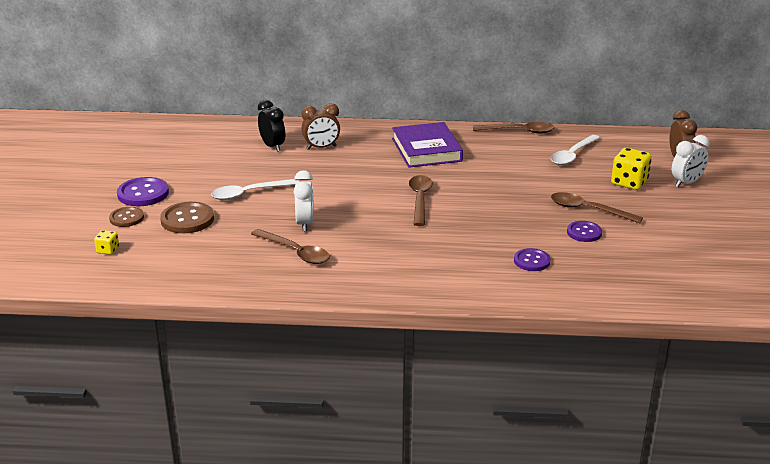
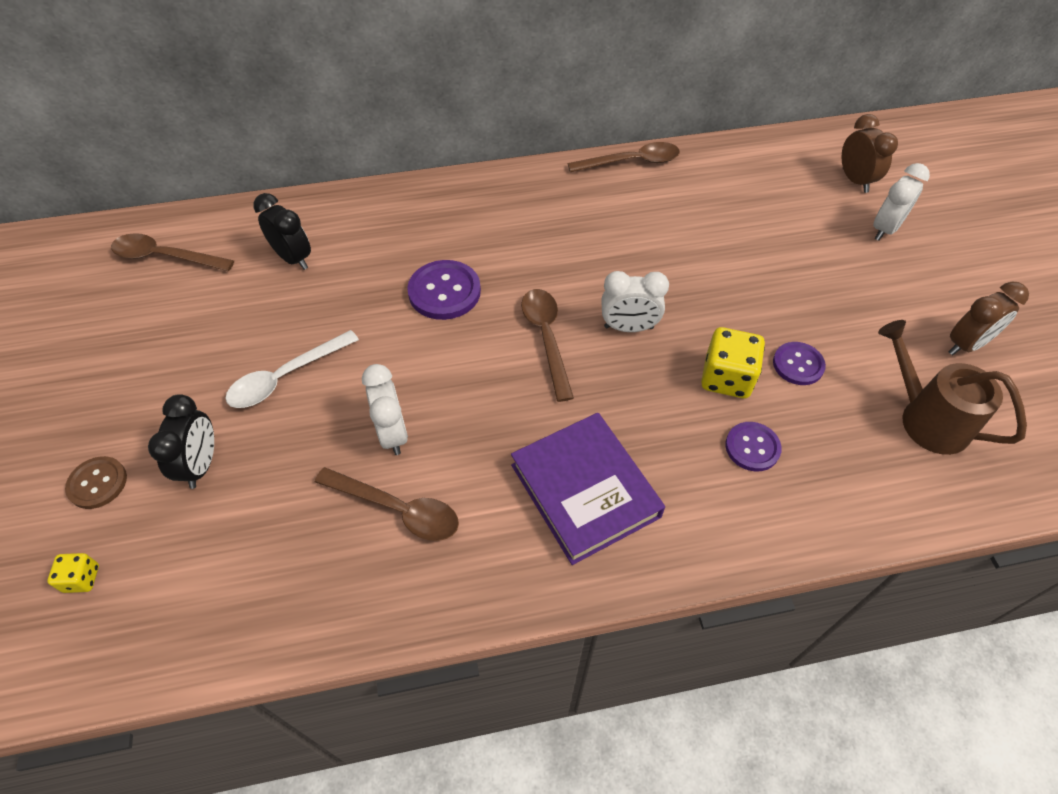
camera: 15 degrees left, 25 degrees up
(143, 194) = (112, 413): purple button -> purple button (444, 292)
(187, 219) = (201, 464): brown button -> black clock
(321, 147) = (367, 247): brown clock -> brown clock (966, 345)
(426, 150) = (519, 224): purple book -> purple book (585, 490)
(477, 202) = (628, 327): none -> white clock
(572, 155) = (719, 199): white spoon -> none
(588, 210) = (784, 313): brown spoon -> brown spoon (165, 257)
(629, 183) = (813, 243): yellow dice -> yellow dice (726, 378)
(659, 266) = (925, 418): none -> brown watering can

